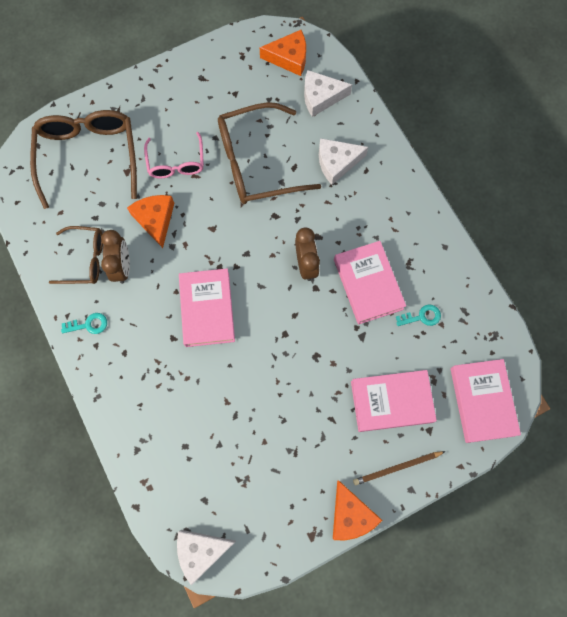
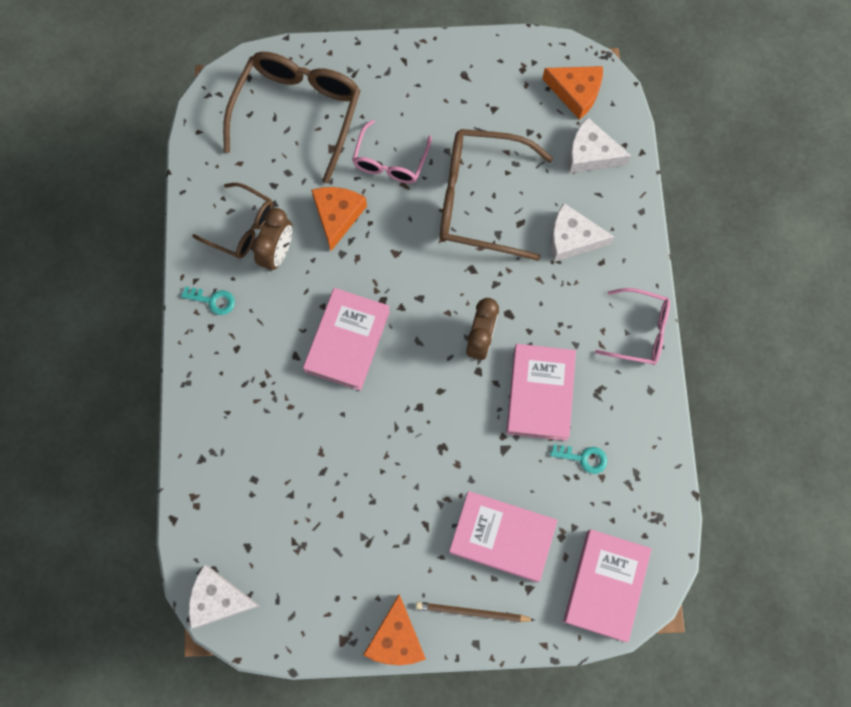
camera: 25 degrees right, 0 degrees up
(417, 208) = (640, 331): none -> pink glasses

